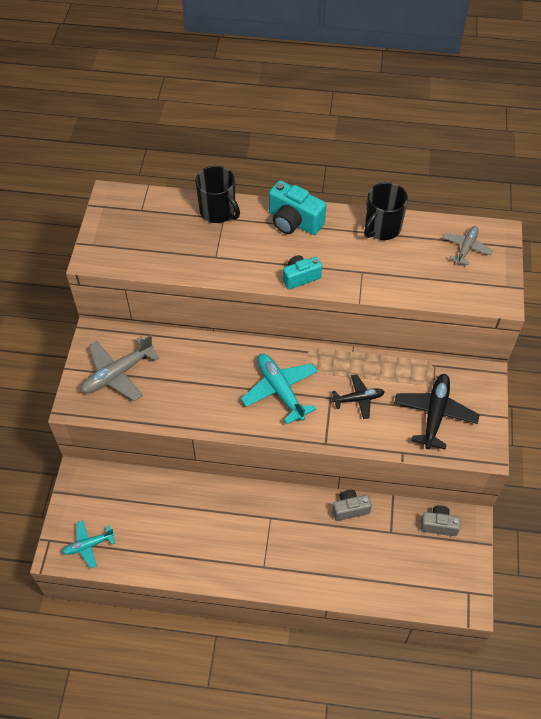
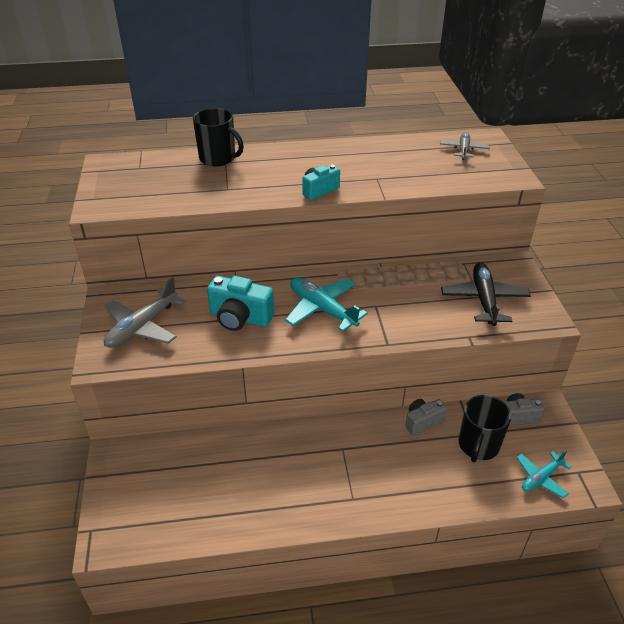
camera: 15 degrees left, 15 degrees down
(88, 545) = (140, 524): turquoise plane -> turquoise plane (541, 478)
(294, 221) = (295, 155): turquoise camera -> turquoise camera (240, 318)
(358, 399) = (404, 302): black plane -> none
(382, 228) = (380, 148): black mug -> black mug (478, 445)

